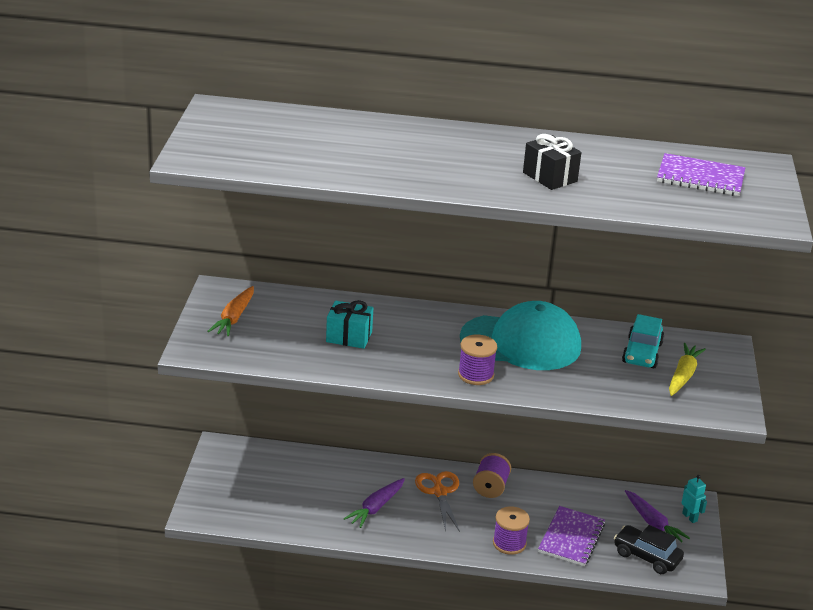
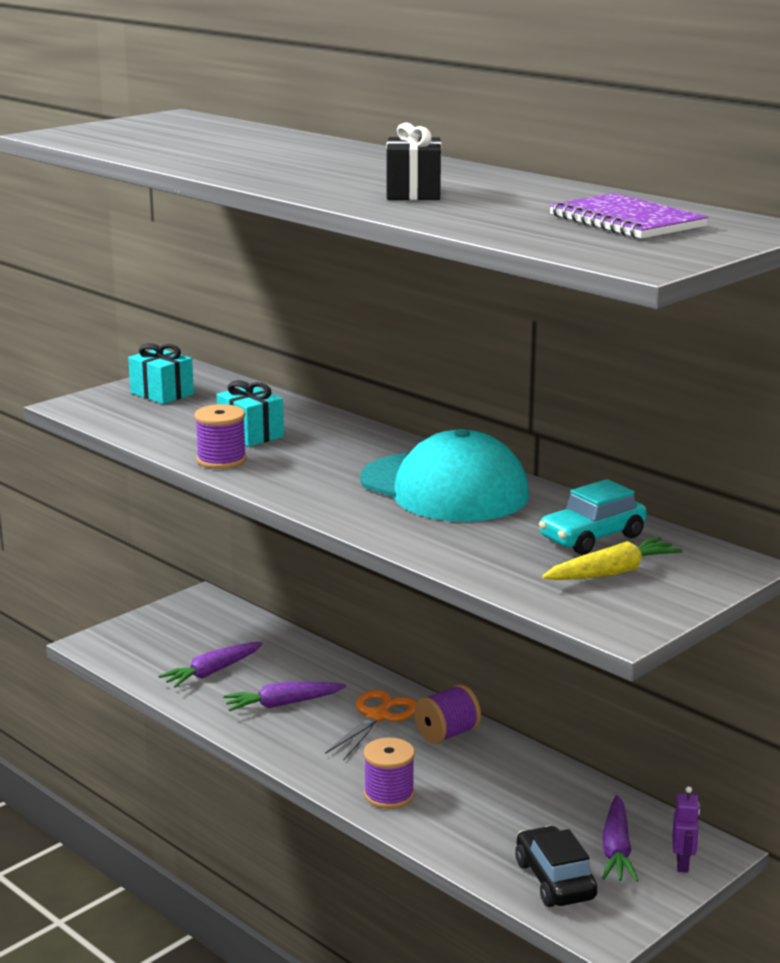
camera: 40 degrees right, 10 degrees down
(234, 318) = (162, 393): orange carrot -> turquoise gift
(304, 503) = (212, 672): none -> purple carrot
(475, 375) = (333, 498): purple spool -> purple spool (221, 460)
(571, 538) = (478, 821): purple notebook -> none
(690, 517) = (683, 864): turquoise robot -> purple robot

